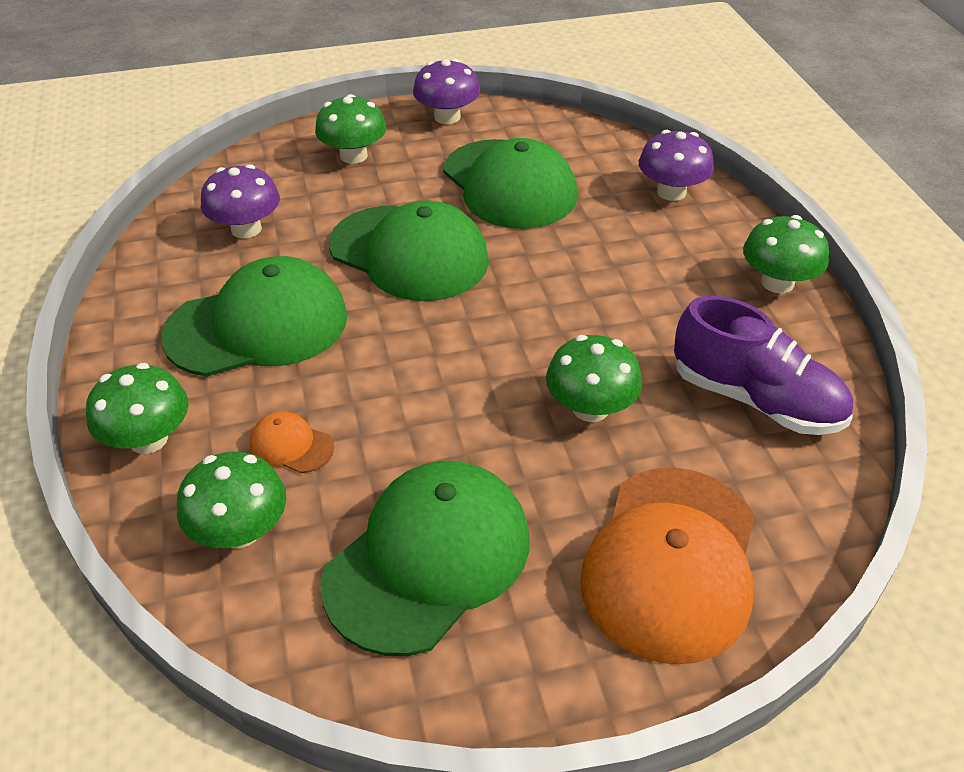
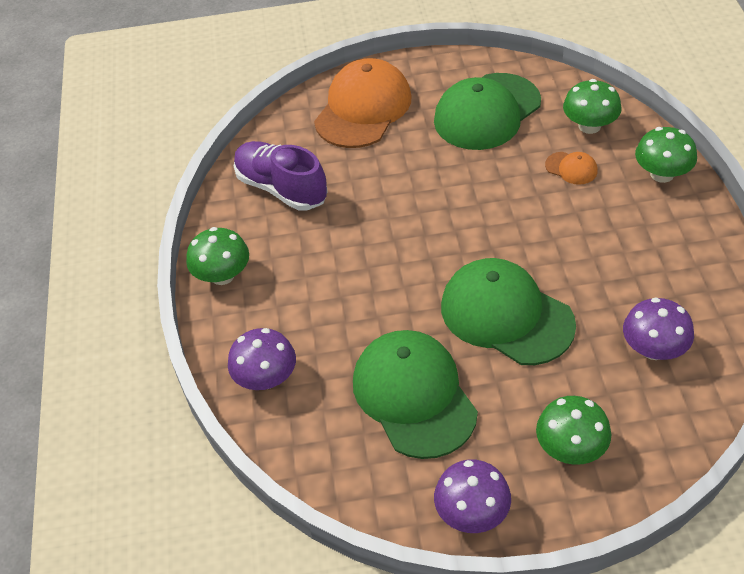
camera: 170 degrees left, 5 degrees up
(258, 326) = (615, 251): green cap -> none
(590, 408) = (386, 186): green mushroom -> none

